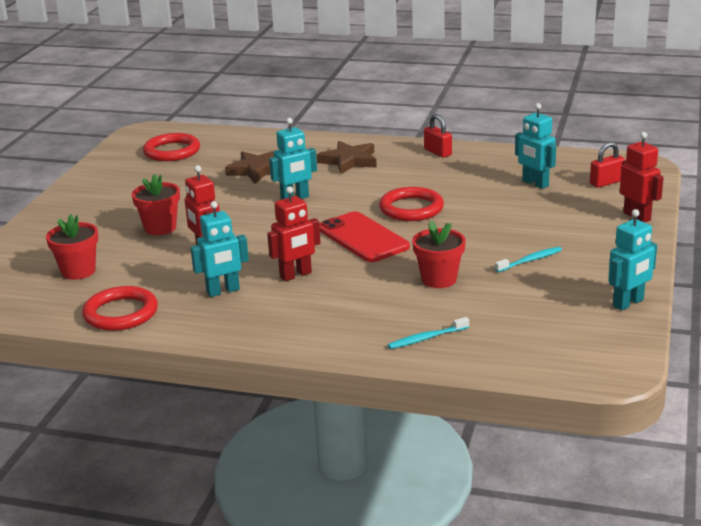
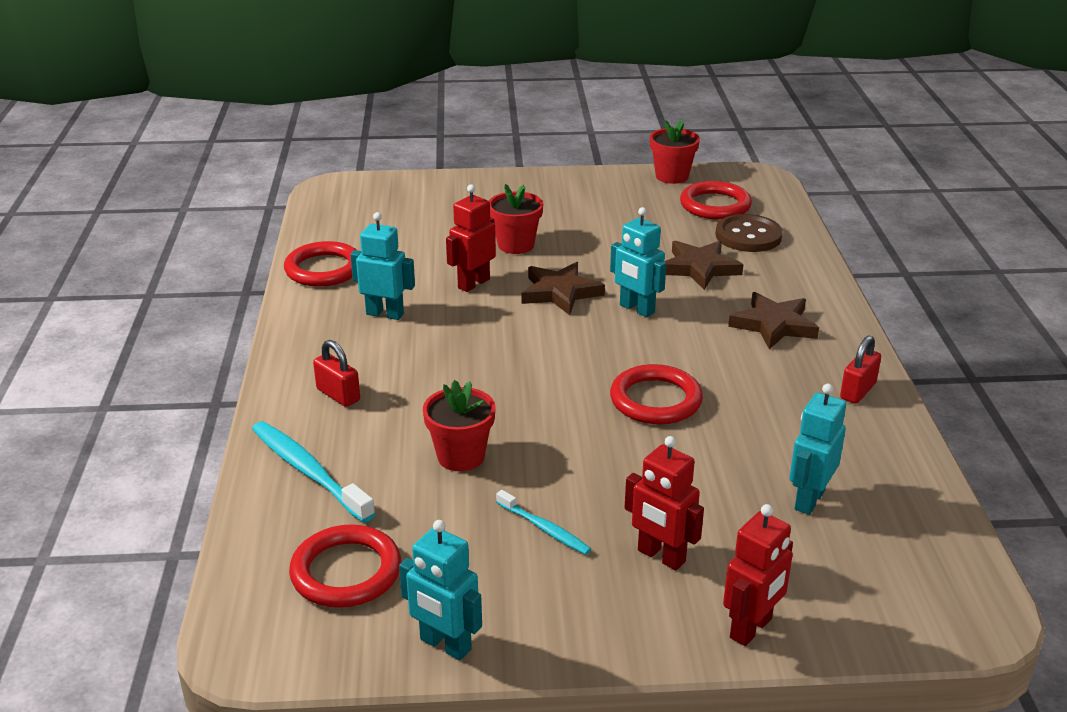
camera: 70 degrees right, 5 degrees up
(78, 271) = (402, 227): red flower pot -> red flower pot (672, 176)
(223, 291) = (385, 314): turquoise robot -> turquoise robot turned 150 degrees clockwise
(227, 149) = (748, 236): none -> brown button
(249, 220) = (560, 292): none -> brown star
(296, 275) = (436, 351): red robot -> red robot (661, 556)
(363, 238) = (551, 378): red phone -> none
(426, 338) = (308, 471): turquoise toothbrush -> turquoise toothbrush, size x1.75
(548, 331) = (346, 572): none -> red ring
(606, 182) = (865, 578): red padlock -> red padlock (338, 395)

